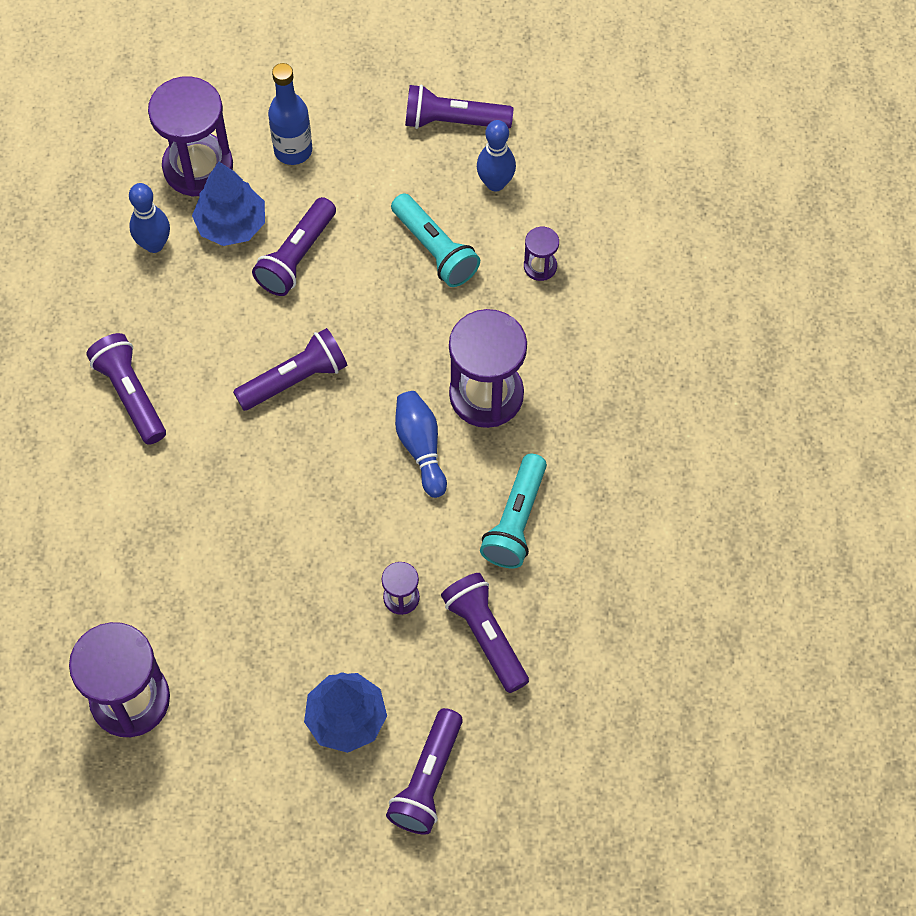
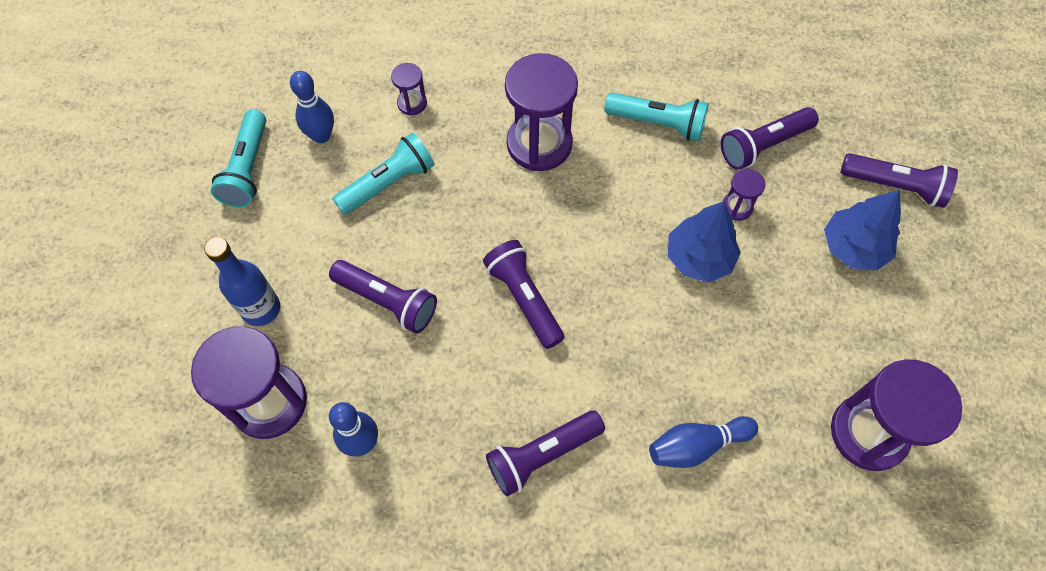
camera: 90 degrees left, 0 degrees up
(231, 225) = (344, 365): blue tree -> blue tree (699, 258)
(421, 448) = (592, 193): blue bowling pin -> blue bowling pin (697, 446)
(453, 121) = (248, 168): purple flashlight -> turquoise flashlight

